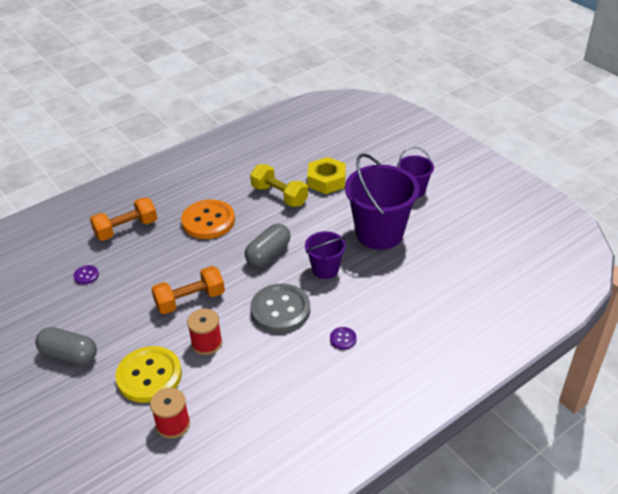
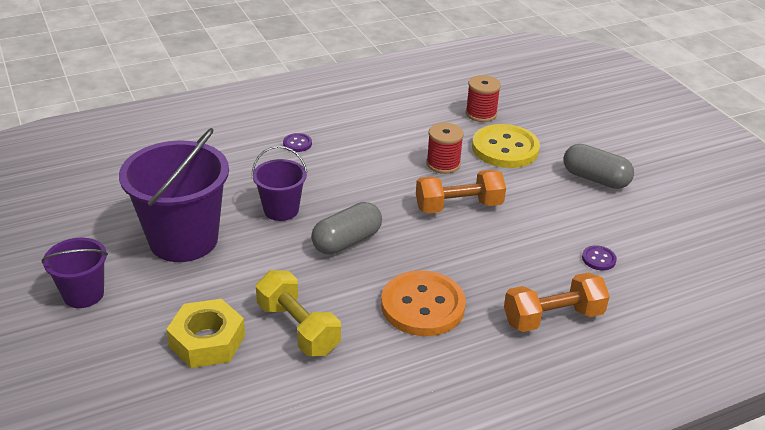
camera: 170 degrees left, 5 degrees down
(280, 310) = (353, 179): grey button -> none

